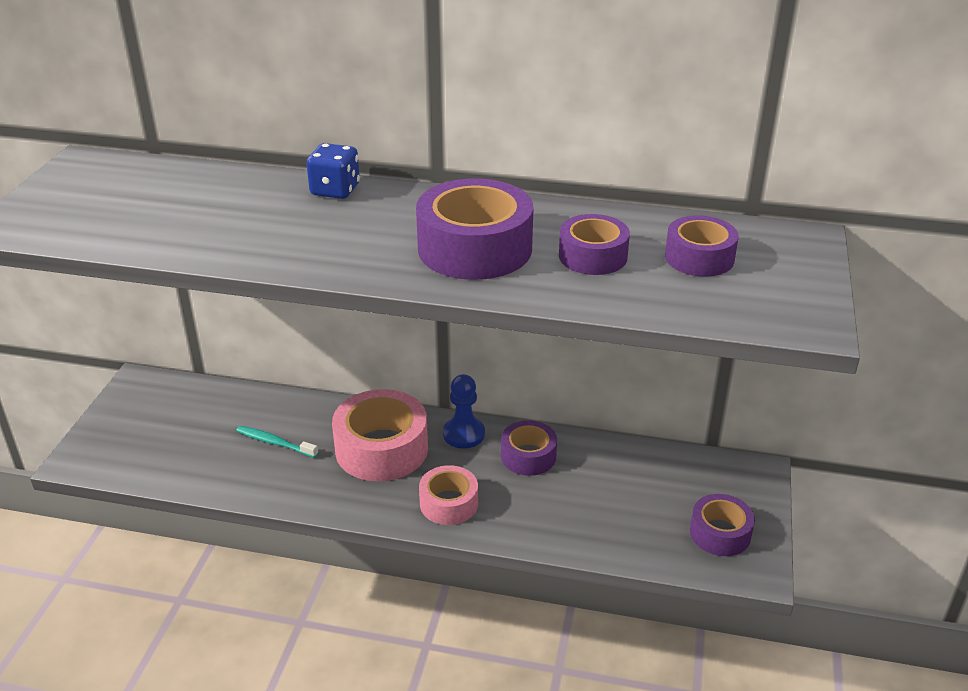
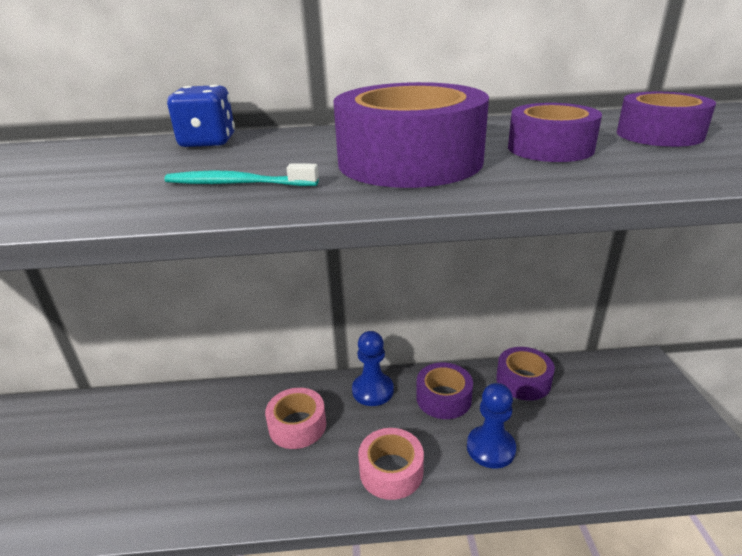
camera: 15 degrees left, 5 degrees down
(275, 443) = (180, 447): turquoise toothbrush -> turquoise toothbrush (237, 184)
(381, 449) = (297, 425): pink tape -> pink tape, size x0.59
(547, 507) = (490, 448): none -> blue pawn
(720, 533) = (663, 433): purple tape -> purple tape (523, 381)

